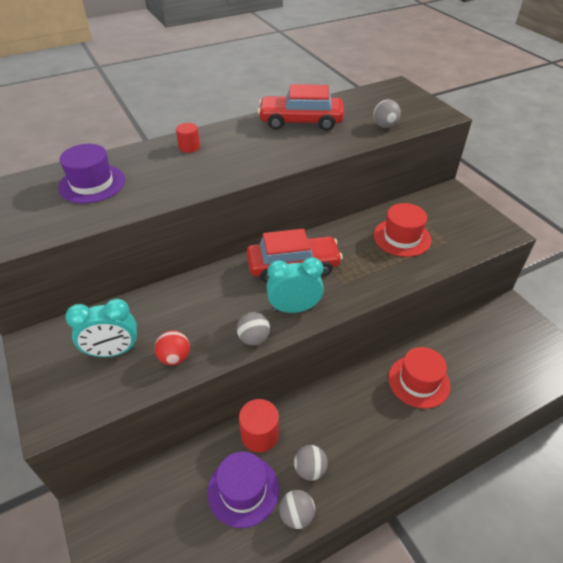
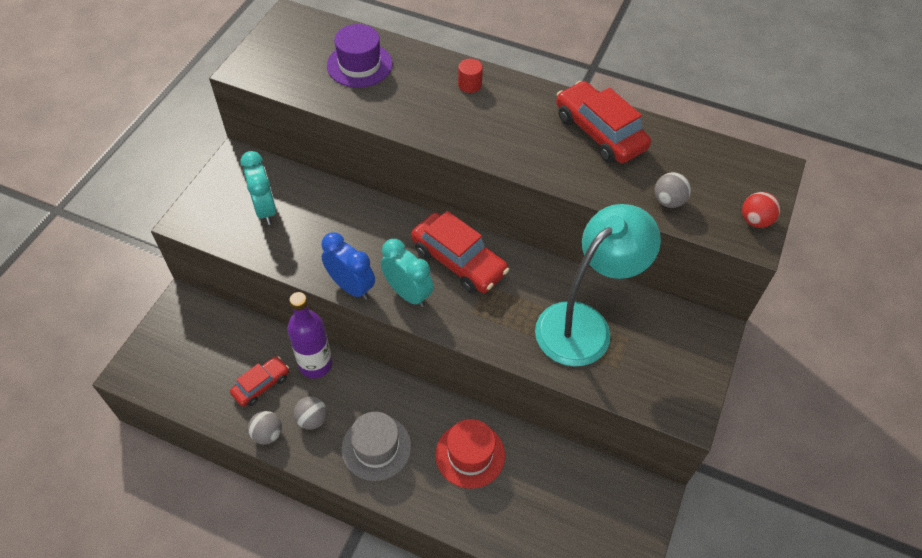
camera: 50 degrees right, 10 degrees up
(113, 351) = (265, 209): turquoise clock -> turquoise clock turned 150 degrees counterclockwise
(175, 358) = (290, 250): red ball -> red ball (755, 221)
(243, 490) = (261, 385): purple hat -> red car
(254, 338) = (351, 287): grey ball -> blue clock
(260, 435) = (315, 364): red cylinder -> purple bottle
(370, 438) = (376, 447): none -> grey hat
(402, 237) = (584, 324): red hat -> turquoise lamp

